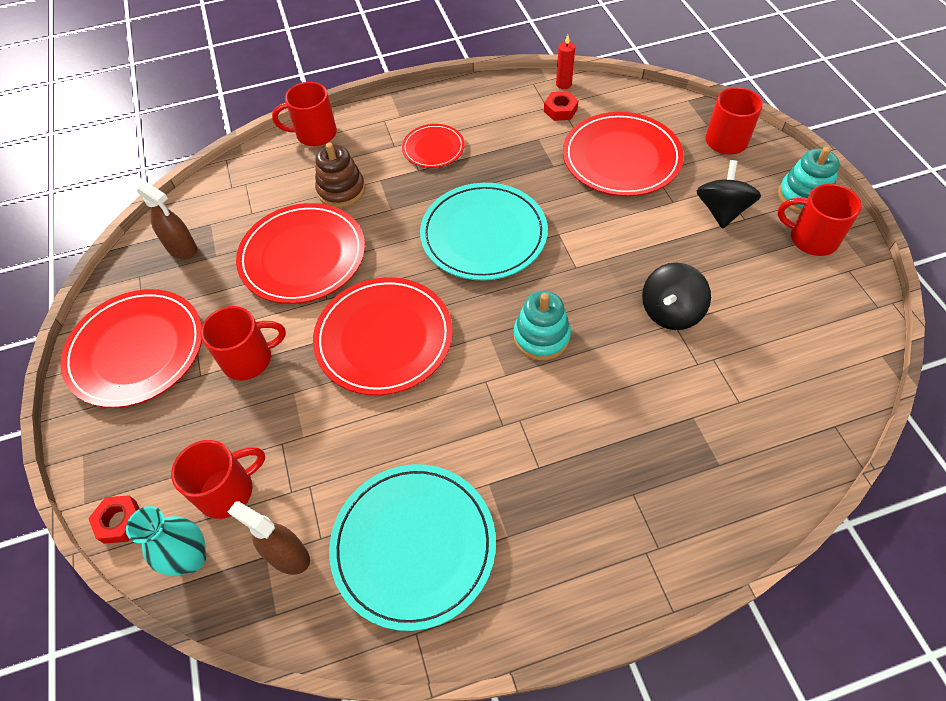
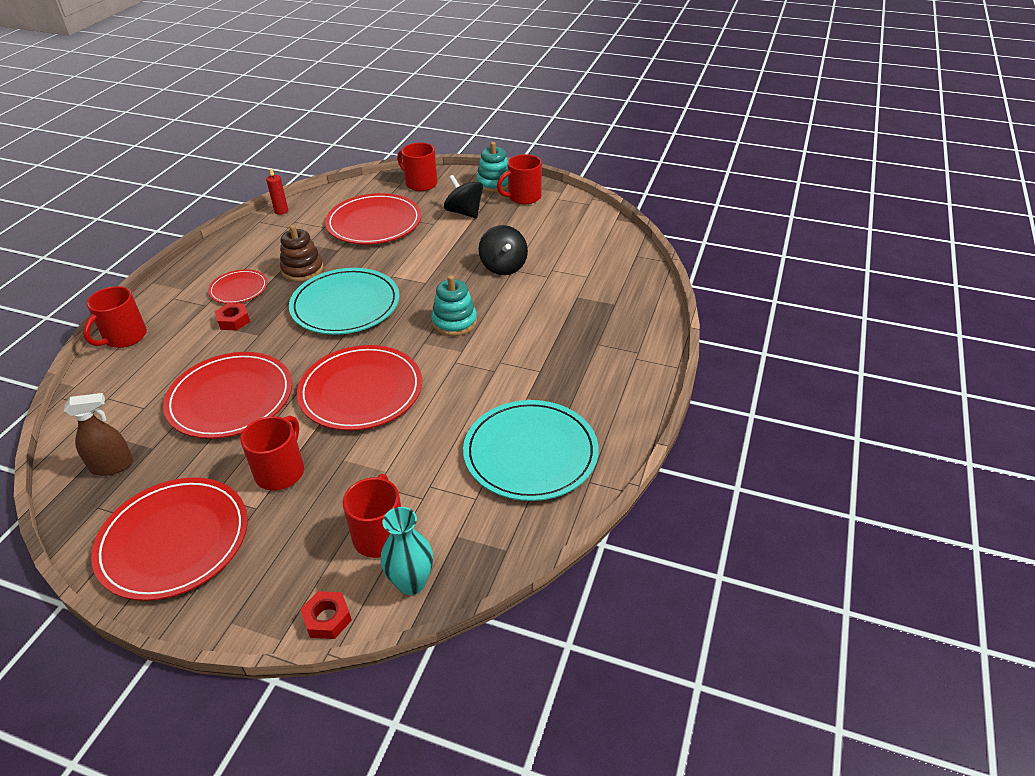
camera: 55 degrees left, 15 degrees down
(288, 556) = (470, 522): brown spray bottle -> none
(341, 190) = (202, 350): brown stacking toy -> brown stacking toy (302, 270)
(560, 110) = (299, 223): red nut -> red nut (233, 320)

